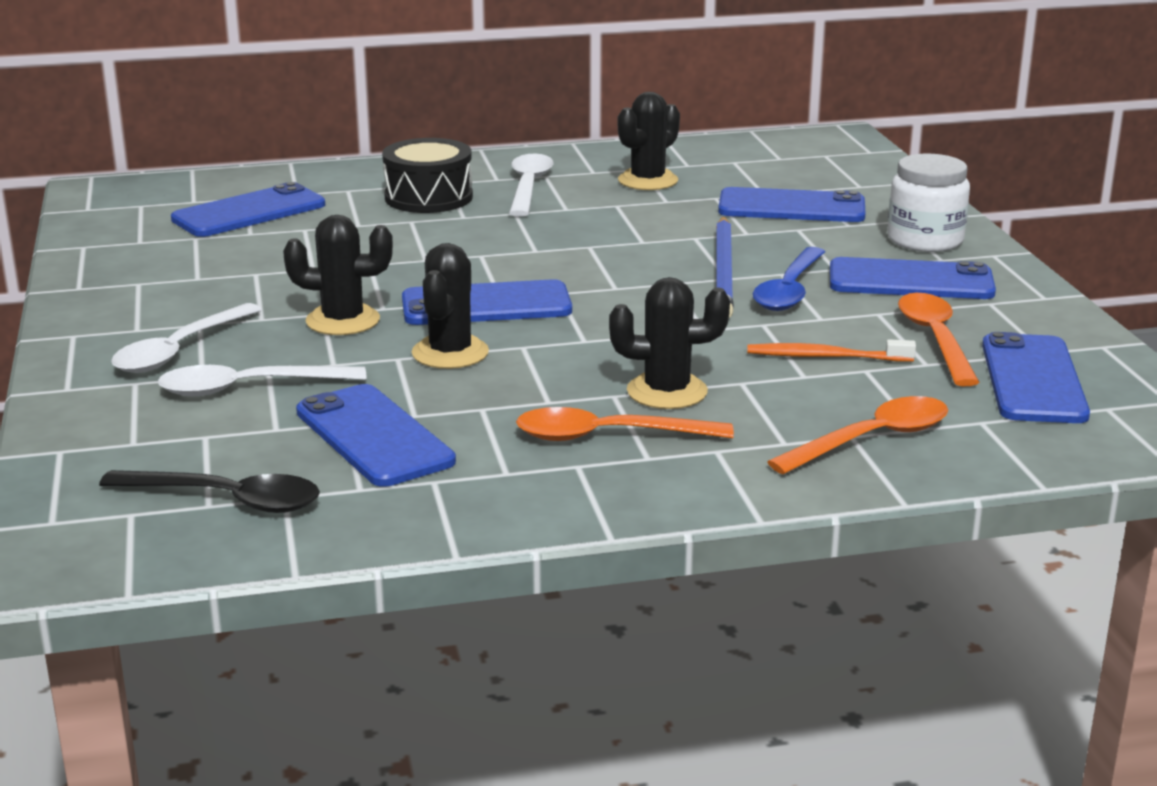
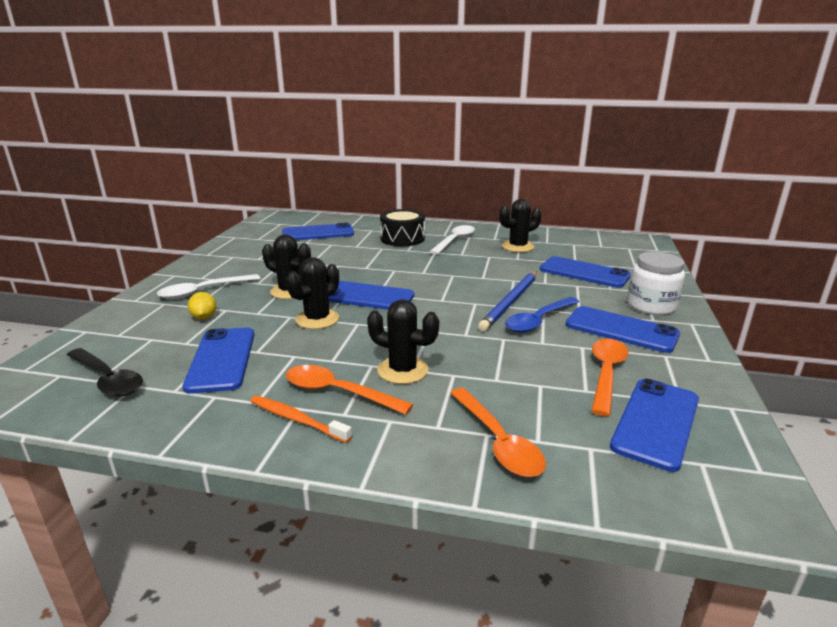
camera: 25 degrees right, 0 degrees up
(249, 388) = (204, 317): white spoon -> yellow lemon
(826, 357) = (522, 369): orange toothbrush -> orange toothbrush (297, 420)
(871, 440) = (497, 441): orange spoon -> orange spoon turned 75 degrees clockwise

